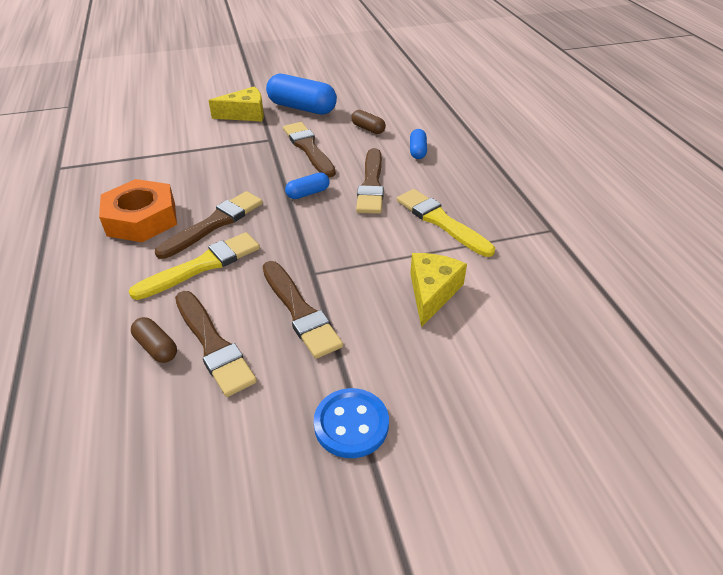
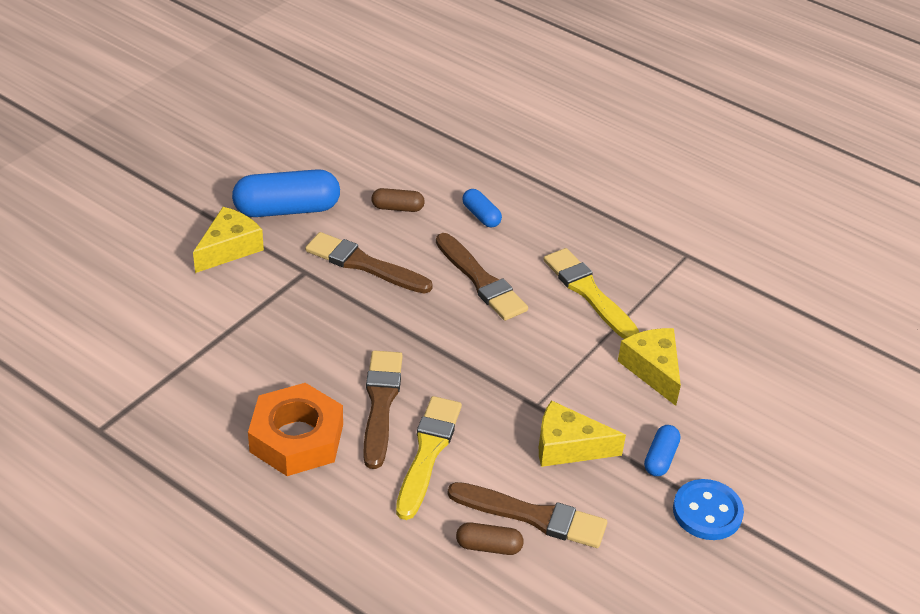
camera: 40 degrees left, 0 degrees up
(300, 311) = (568, 446): brown brush -> yellow cheese
(308, 193) = (431, 322): blue capsule -> blue capsule (660, 458)
(441, 221) = (588, 292): yellow brush -> yellow brush turned 45 degrees clockwise

